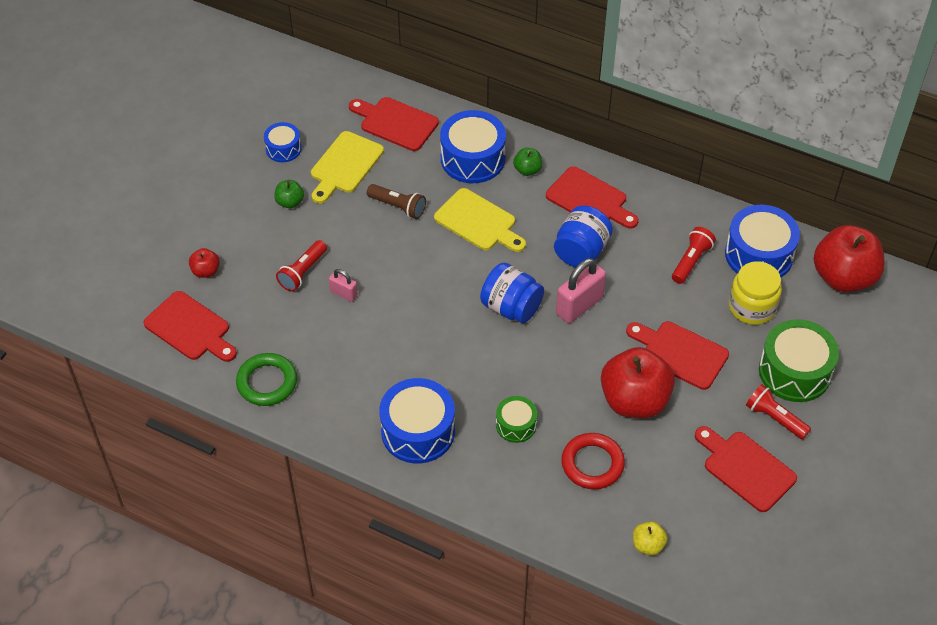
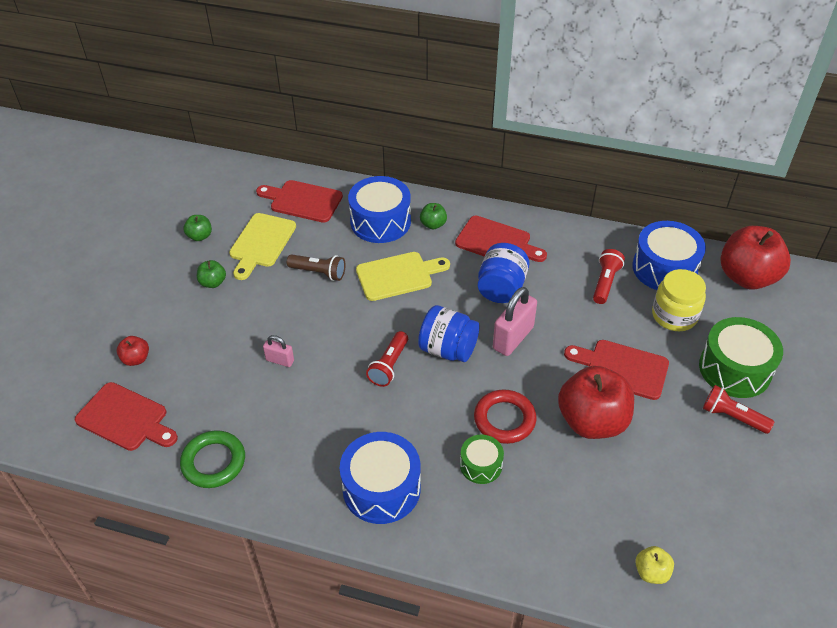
camera: 10 degrees left, 5 degrees down
(283, 149) = (200, 236): blue drum -> green apple
(303, 272) = (235, 346): red flashlight -> red flashlight (389, 365)
(478, 222) = (398, 276): yellow cutting board -> yellow cutting board turned 45 degrees counterclockwise
(592, 464) = (569, 493): red ring -> red ring (504, 419)
(746, 468) = (722, 472): red cutting board -> none

